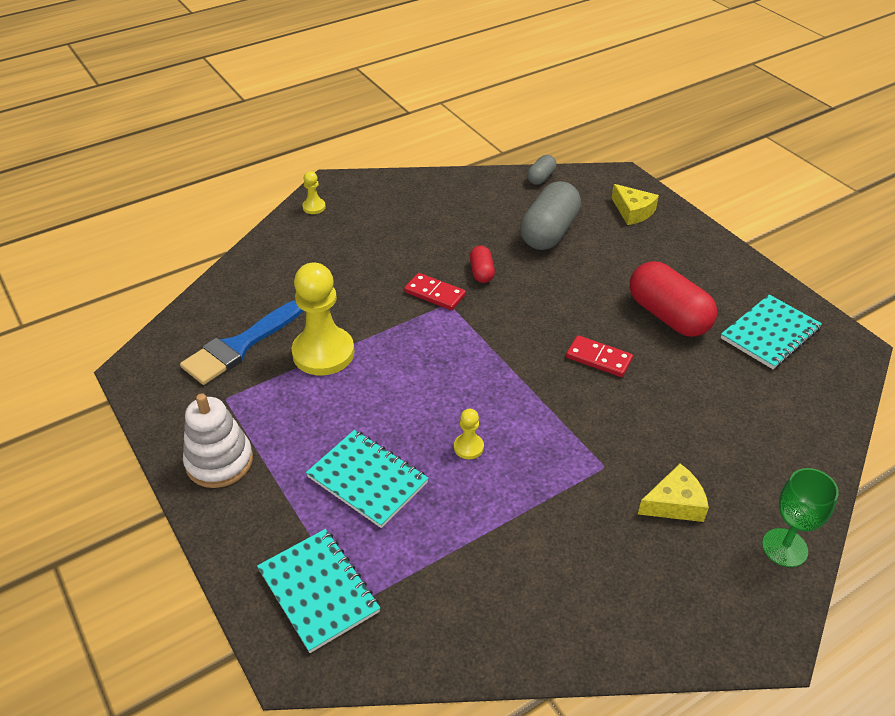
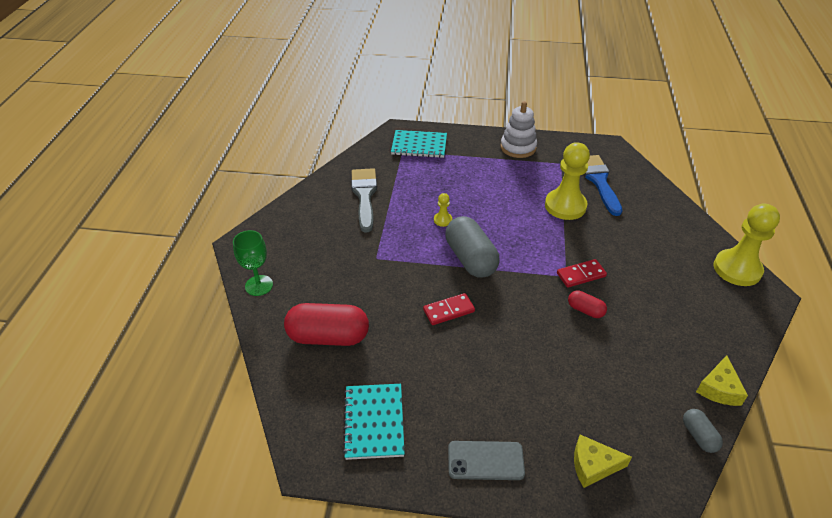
camera: 130 degrees right, 0 degrees up
(314, 207) = (737, 269): yellow pawn -> yellow pawn, size x2.26
(367, 480) = (459, 181): turquoise notebook -> none
(512, 569) = (364, 196): none -> grey brush
(549, 232) = (606, 381): grey capsule -> grey capsule (470, 259)
(668, 316) = (449, 377): red capsule -> red capsule (328, 337)
(674, 503) = (327, 266): yellow cheese -> yellow cheese (719, 388)
(705, 259) = (485, 460): none -> grey phone

